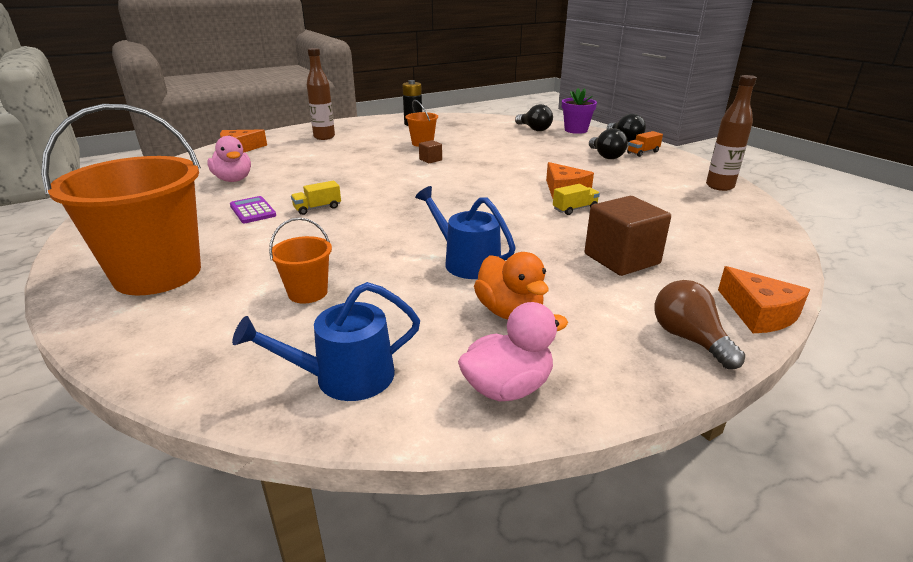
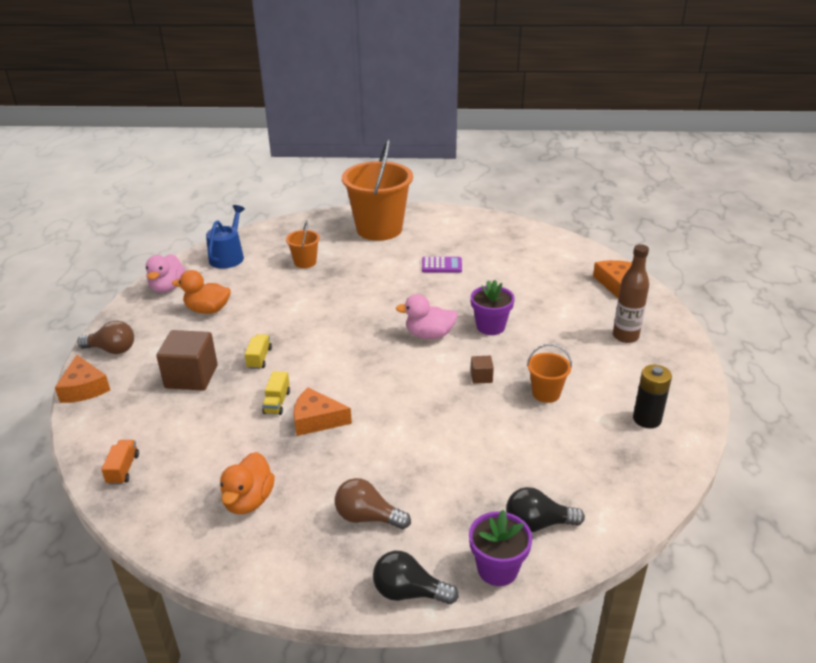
camera: 125 degrees right, 5 degrees up
(233, 180) = (520, 268): pink duck -> pink duck (429, 335)
(317, 208) = (418, 289): yellow truck -> yellow truck (259, 358)
(356, 170) = (490, 326): none -> purple flower pot
(466, 262) = (270, 317): blue watering can -> none
(605, 156) = (367, 517): black light bulb -> brown light bulb
(643, 152) = (344, 565): orange truck -> orange truck (123, 469)
(666, 184) = (249, 500): none -> orange duck
(719, 186) = (196, 539): brown bottle -> none
(759, 313) = (84, 388): orange cheese -> orange cheese turned 120 degrees counterclockwise

